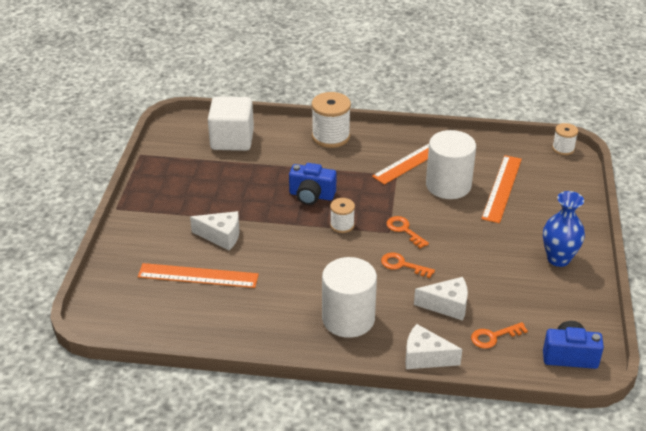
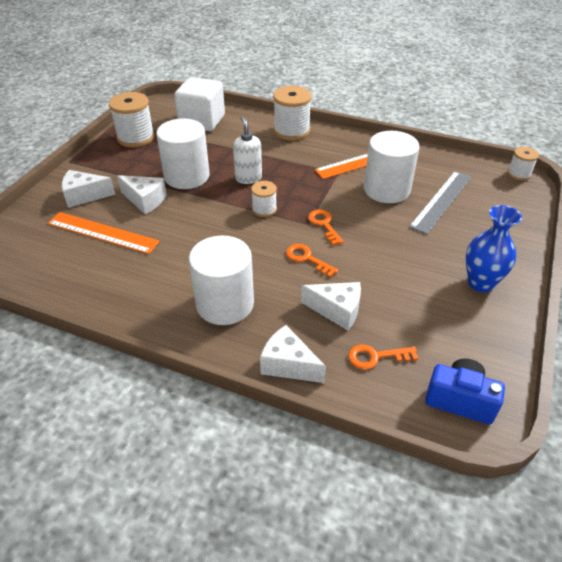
camera: 15 degrees right, 5 degrees up
(156, 242) = (84, 196): none -> white cheese
(172, 170) = (136, 137): none -> white spool
(249, 204) = (187, 176): none -> white cylinder
(311, 195) = (248, 178): blue camera -> white soap dispenser
(502, 188) = (441, 201): orange ruler -> grey ruler

